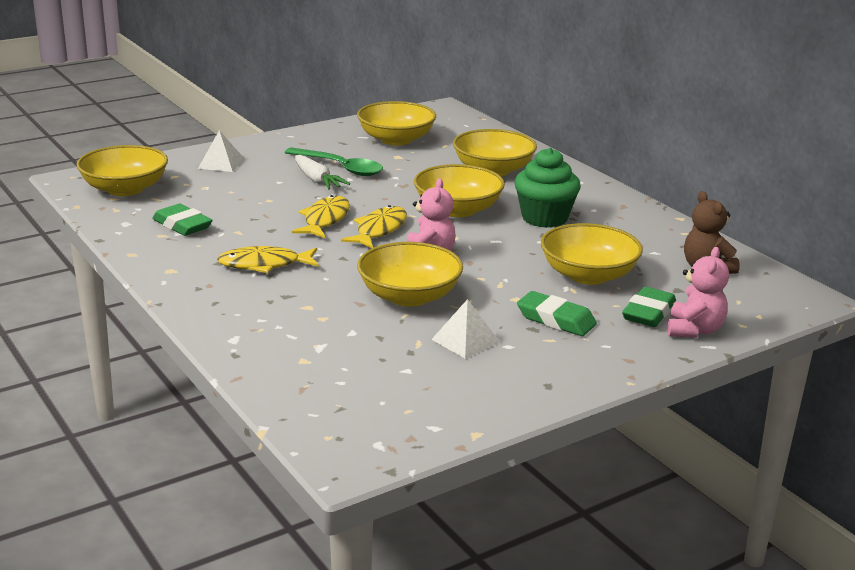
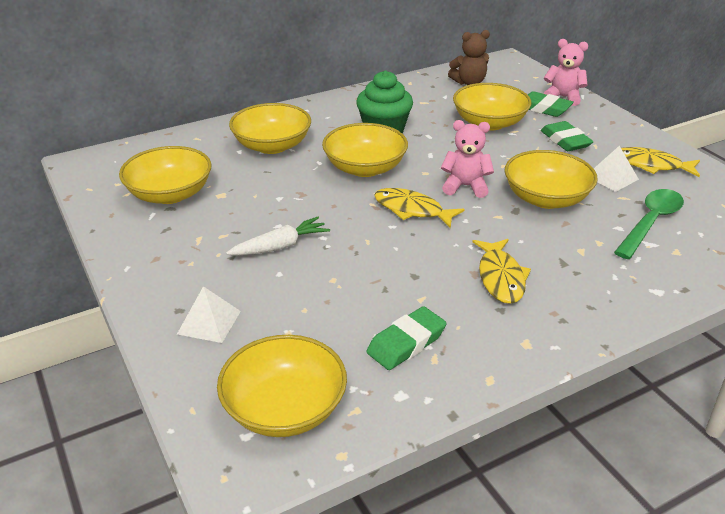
camera: 85 degrees left, 10 degrees up
(325, 220) = (388, 241): yellow fish -> yellow fish (651, 165)
(340, 168) = (246, 231): green spoon -> green spoon (650, 222)
(556, 320) = (565, 141): green eraser -> green eraser turned 60 degrees counterclockwise

